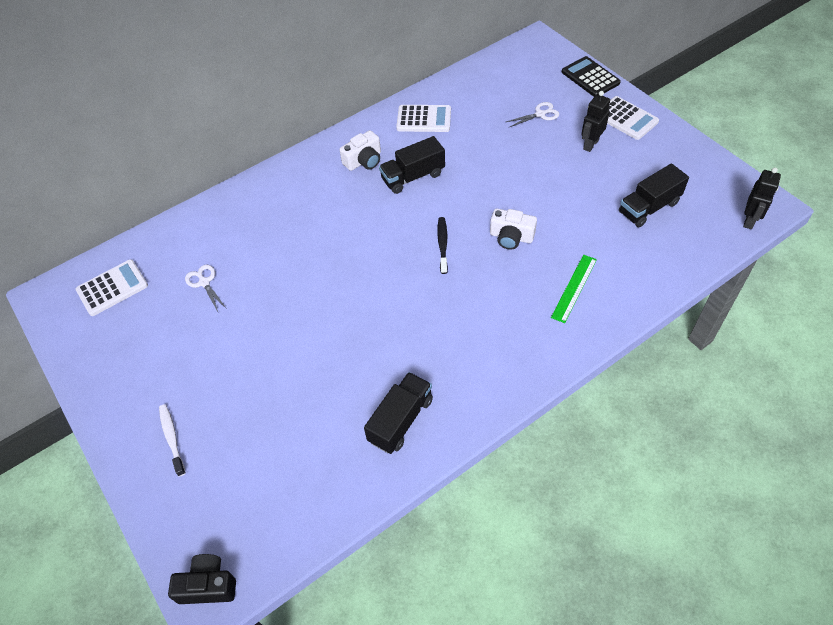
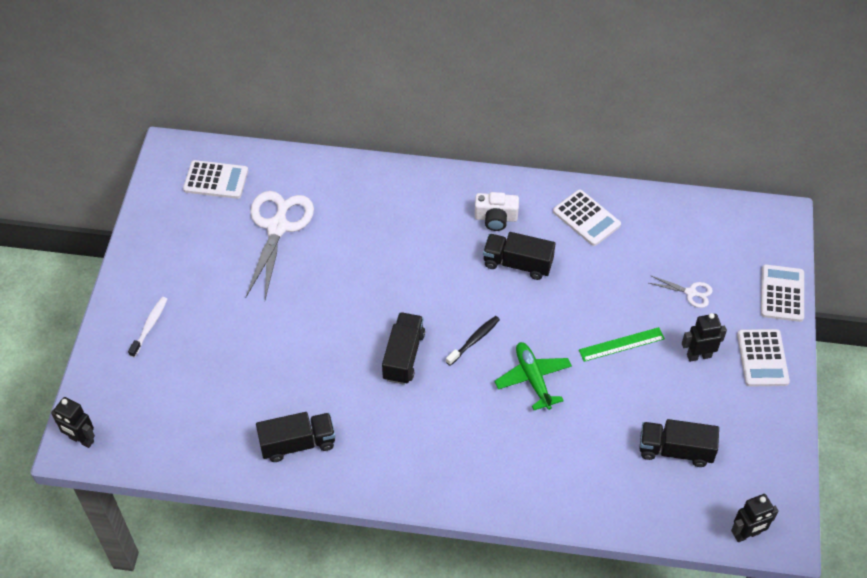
camera: 40 degrees right, 0 degrees up
(204, 282) = (277, 227): white scissors -> white scissors, size x2.14
(208, 585) = (81, 440): black camera -> black robot
(406, 294) = (403, 356): none -> black truck
(511, 237) = (533, 379): white camera -> green plane
(574, 288) = (530, 460): green ruler -> green ruler (621, 344)
(590, 77) = (782, 293): black calculator -> white calculator

